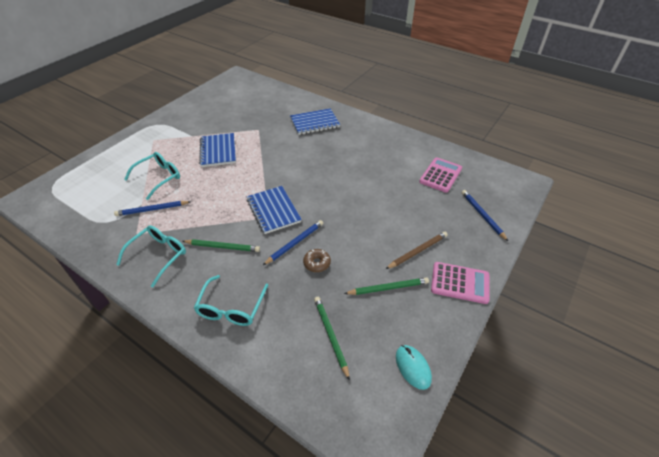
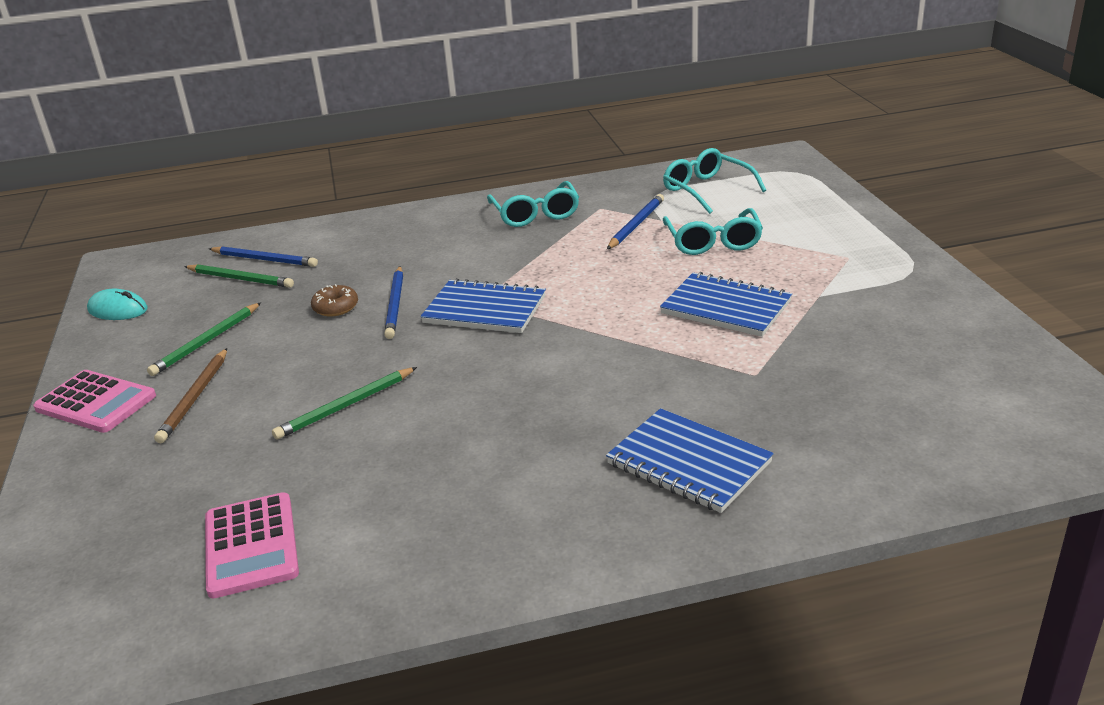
camera: 135 degrees right, 15 degrees down
(222, 247) = (481, 254): green pencil -> green pencil (346, 406)
(231, 308) = (381, 236): turquoise glasses -> turquoise glasses (706, 190)
(314, 123) = (688, 463): blue notebook -> blue notebook turned 75 degrees counterclockwise
(460, 283) = (96, 402): pink calculator -> pink calculator turned 120 degrees counterclockwise
(482, 215) = (99, 520): blue pencil -> blue pencil (264, 259)

